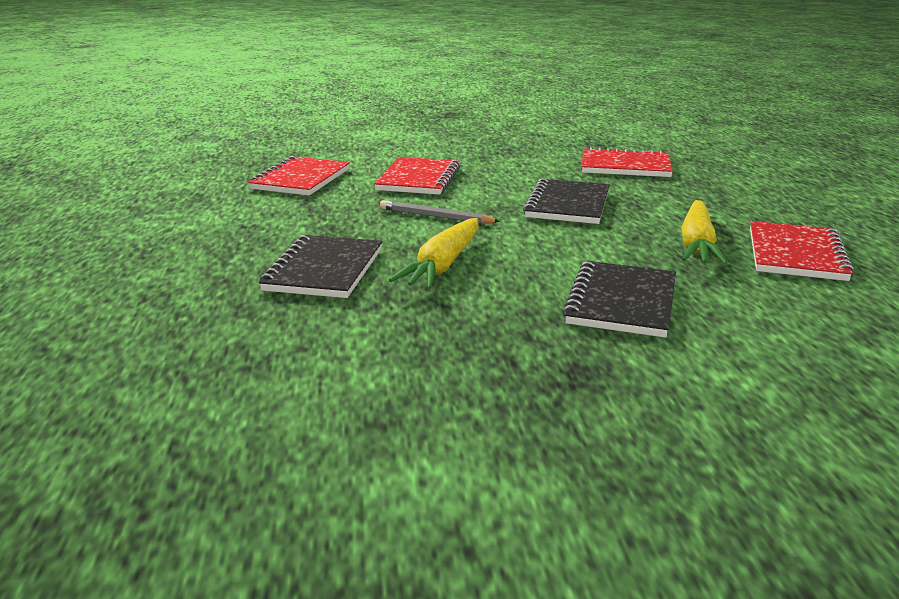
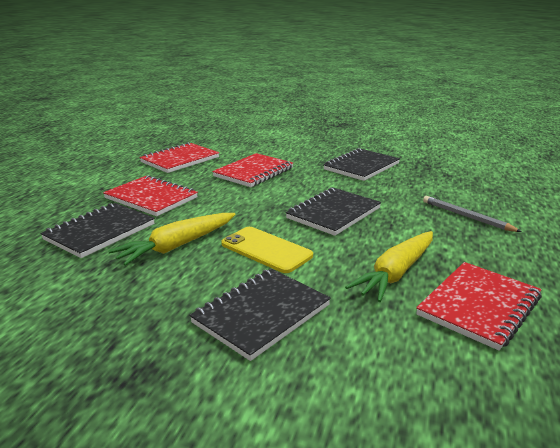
camera: 25 degrees right, 0 degrees up
(436, 216) = (225, 204): grey pencil -> grey pencil (466, 216)
(534, 156) = (361, 167): none -> black notebook
(546, 249) = (266, 250): none -> yellow phone
(625, 166) = (424, 187): red notebook -> red notebook (151, 198)

